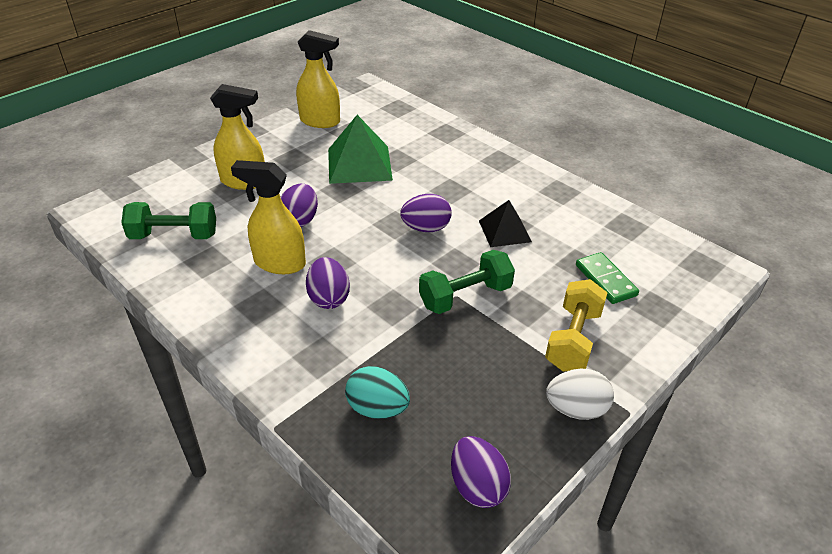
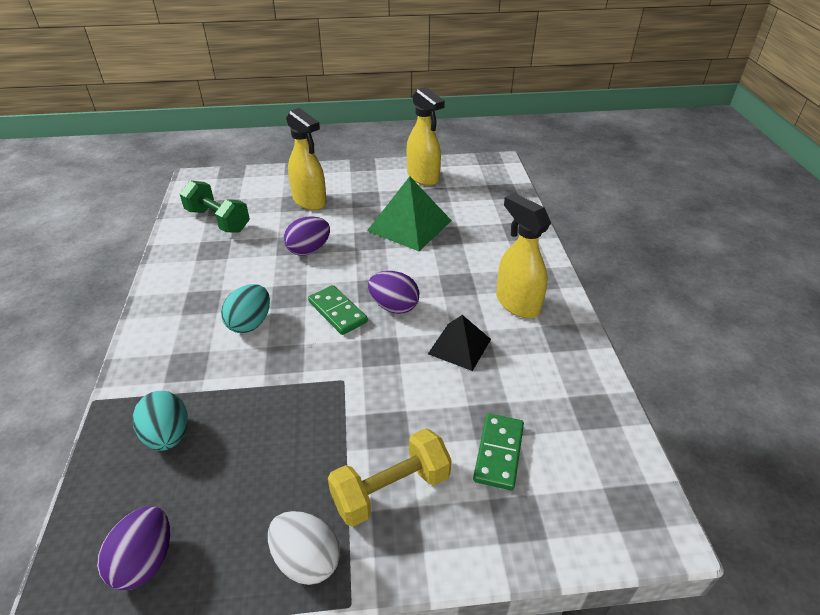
camera: 40 degrees right, 0 degrees up
(279, 263) = (253, 276): yellow spray bottle -> yellow spray bottle (517, 303)
(328, 298) = (250, 323): purple egg -> turquoise egg
(388, 253) = (337, 312): none -> green domino
(465, 296) = (350, 385): green dumbbell -> none

